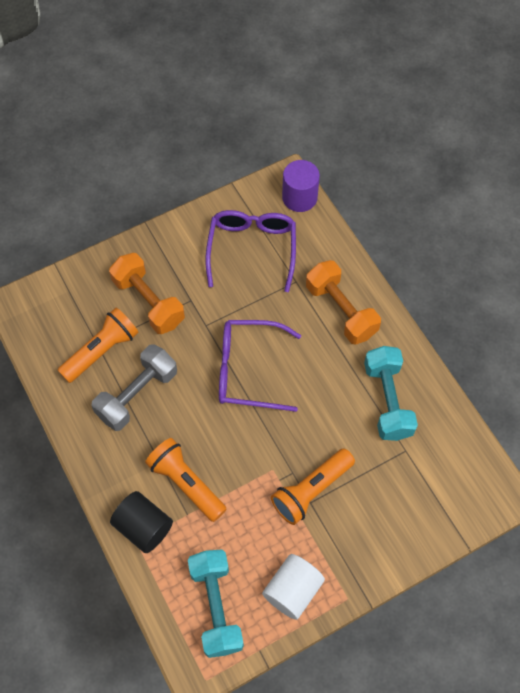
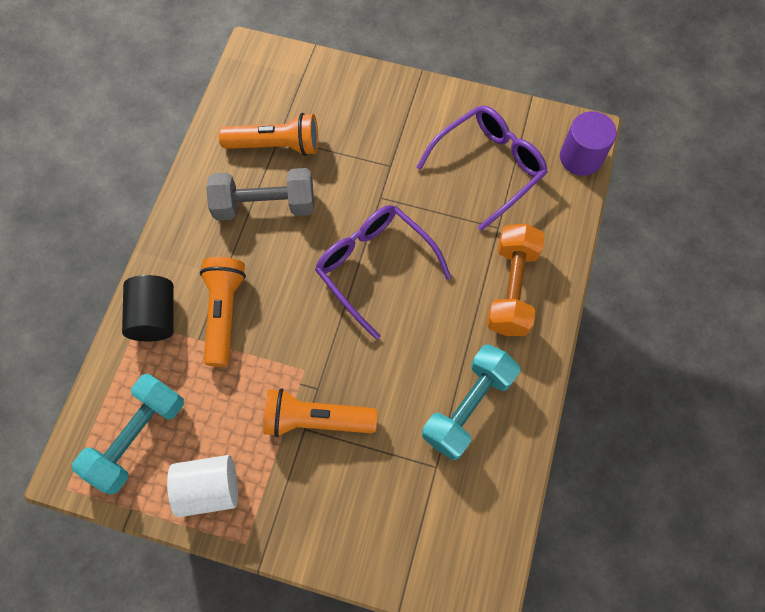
camera: 45 degrees right, 5 degrees up
(148, 302) = (354, 138): orange dumbbell -> none

